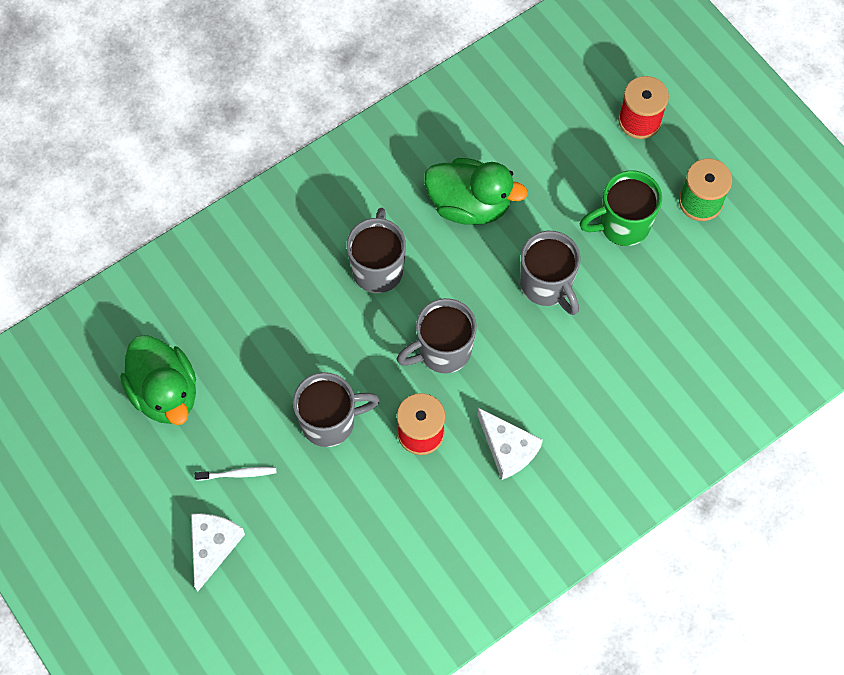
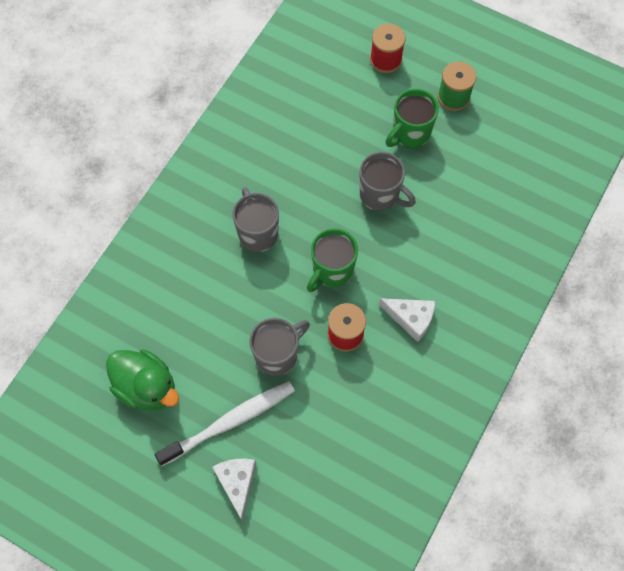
camera: 25 degrees left, 0 degrees up
(238, 474) = (229, 422): white toothbrush -> white toothbrush, size x2.35
(442, 351) = (332, 271): grey mug -> green mug
(469, 205) = (299, 162): green duck -> none

